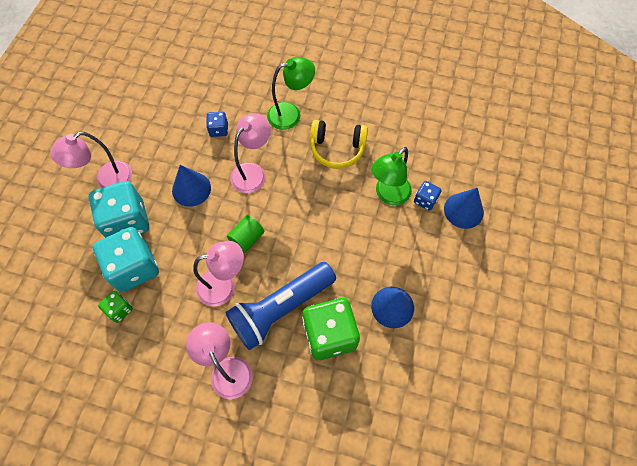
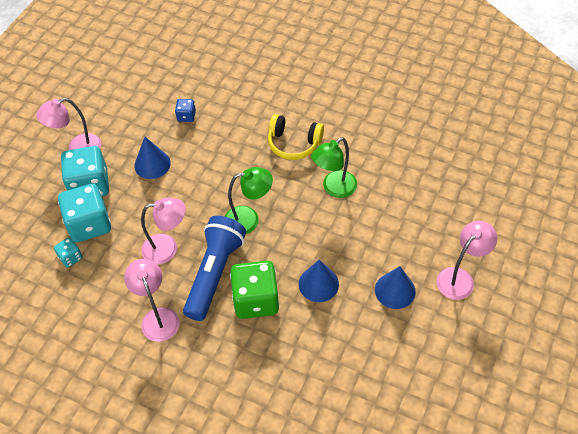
camera: 10 degrees right, 10 degrees down
(119, 310) = (70, 257): green dice -> turquoise dice
(247, 238) = (195, 211): green cylinder -> none
(253, 172) = (211, 156): pink lamp -> pink lamp (460, 278)
(280, 308) = (215, 273): blue flashlight -> blue flashlight turned 135 degrees clockwise
(291, 114) = (256, 109): green lamp -> green lamp (249, 219)
(425, 200) = (368, 196): blue dice -> none
(463, 210) = (403, 209): blue cone -> blue cone (395, 290)

